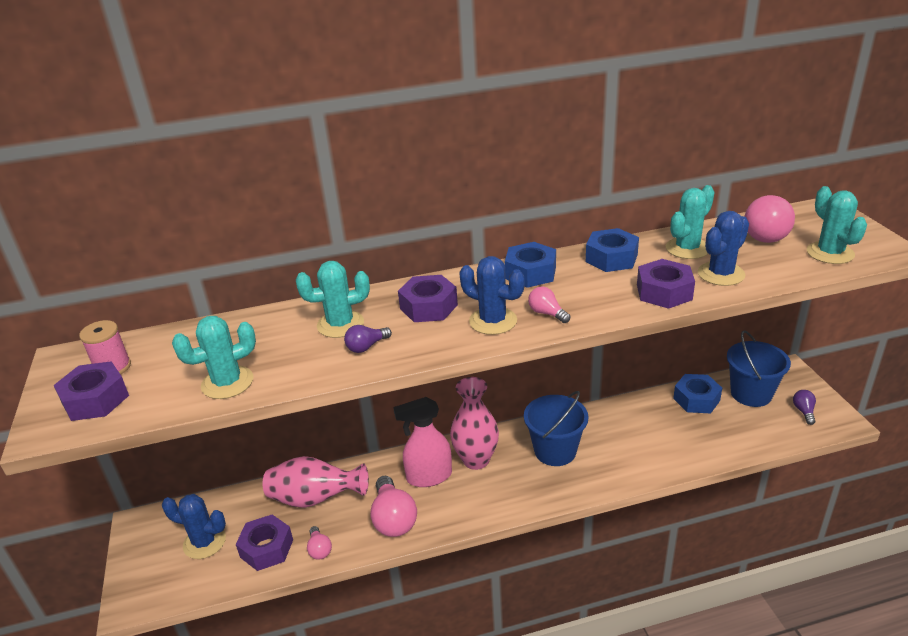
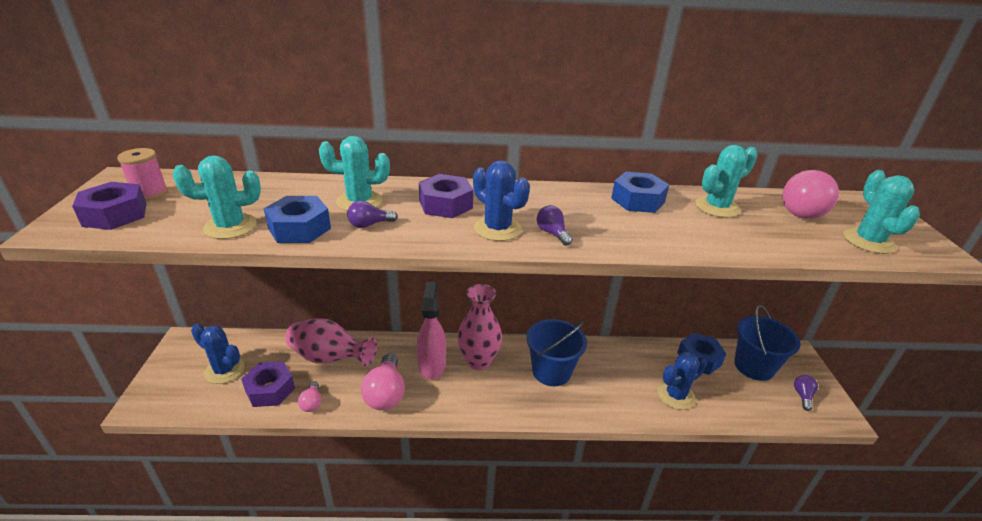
camera: 10 degrees right, 0 degrees up
(429, 476) = (432, 365): pink spray bottle -> pink spray bottle turned 90 degrees clockwise
(530, 273) = (554, 196): blue nut -> blue nut (299, 228)
(547, 313) = (552, 233): pink light bulb -> purple light bulb
(664, 292) = (678, 240): purple nut -> none
(721, 274) = (743, 236): blue cactus -> blue cactus (675, 395)

